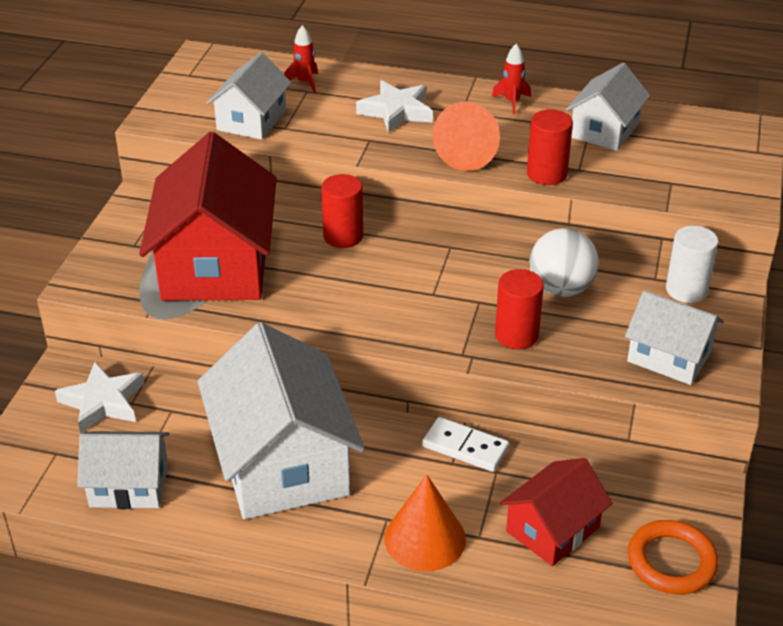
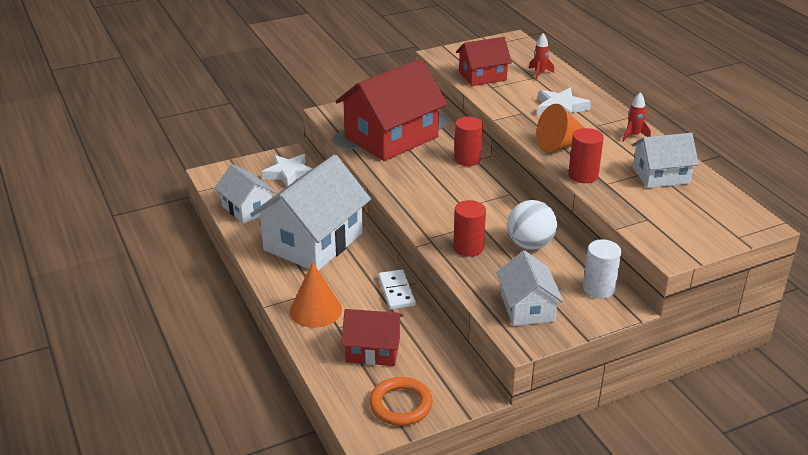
camera: 50 degrees right, 5 degrees down
(251, 120) = (482, 76): white house -> red house

